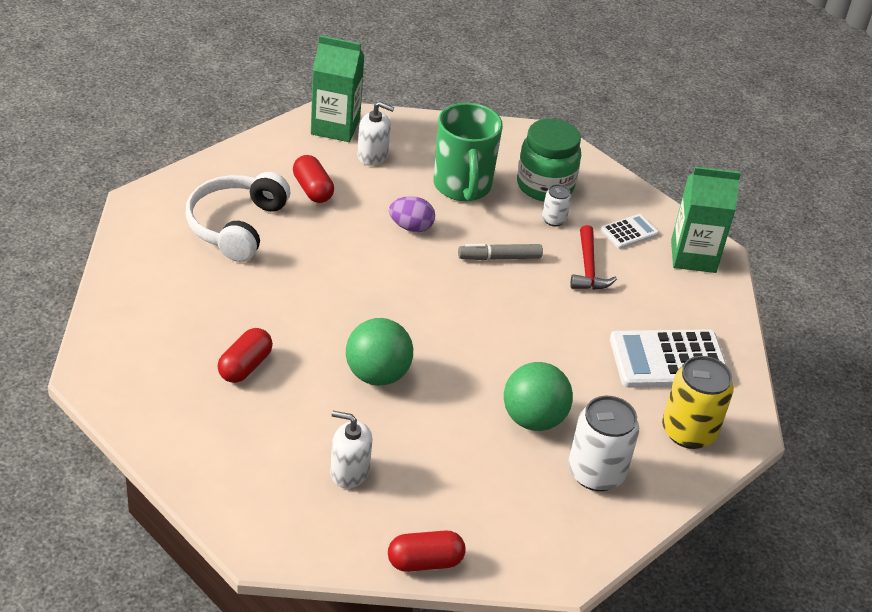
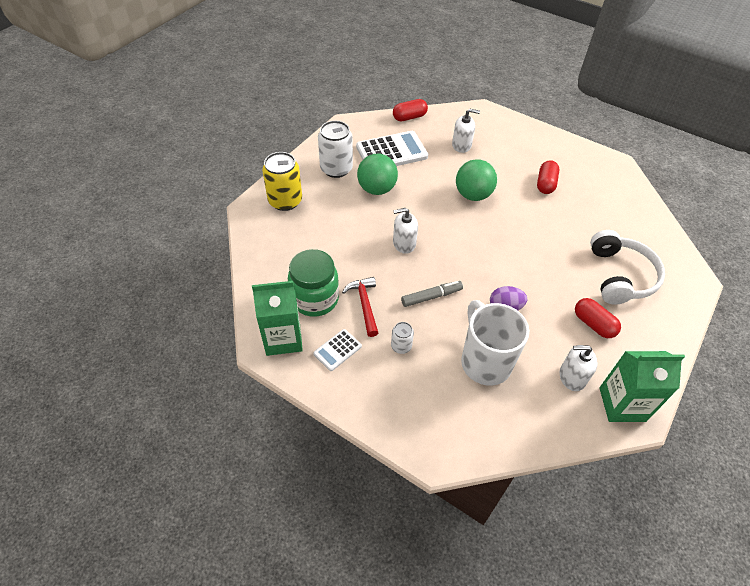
camera: 170 degrees right, 10 degrees up
(462, 187) = (484, 361): green mug -> white mug
(514, 327) = (404, 243): none -> white soap dispenser
(545, 186) = (418, 384): green jar -> green jar (315, 299)
(668, 360) = (299, 243): white calculator -> white calculator (391, 152)

